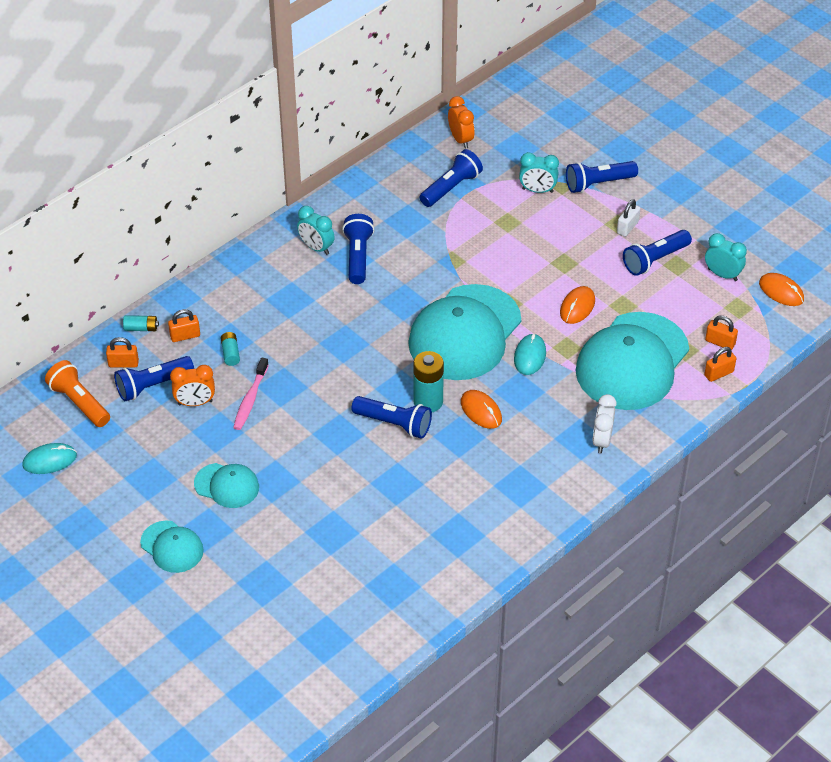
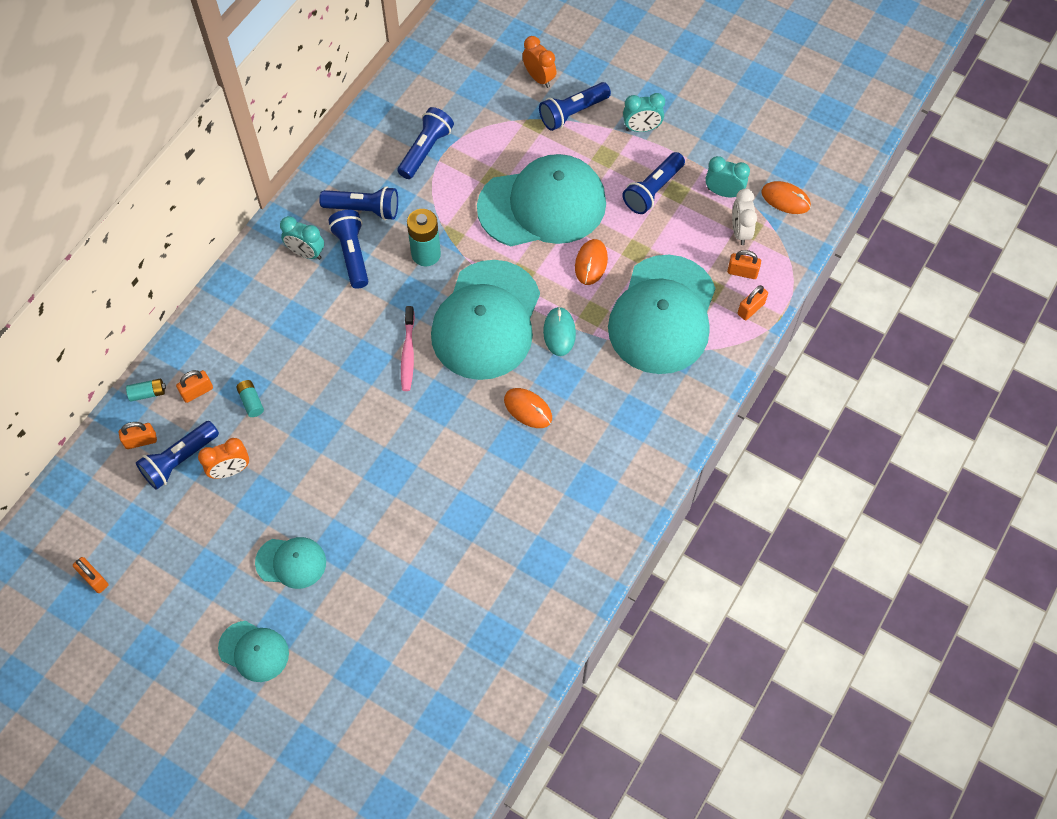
camera: 15 degrees left, 15 degrees up
(49, 460) = (94, 579): turquoise mouse -> orange padlock
(79, 402) = (106, 500): orange flashlight -> none
(250, 399) = (287, 452): pink toothbrush -> pink toothbrush (408, 353)
(394, 424) = (444, 445): blue flashlight -> blue flashlight (364, 209)
(428, 402) = (471, 411): turquoise battery -> turquoise battery (426, 254)
(460, 139) = (419, 90): orange clock -> orange clock (539, 78)
(537, 190) = (514, 134): turquoise clock -> turquoise clock (641, 128)
(546, 252) = (542, 205): none -> turquoise cap
(602, 440) = (657, 414): white clock -> white clock (740, 231)
(627, 227) = (615, 158): white padlock -> none

